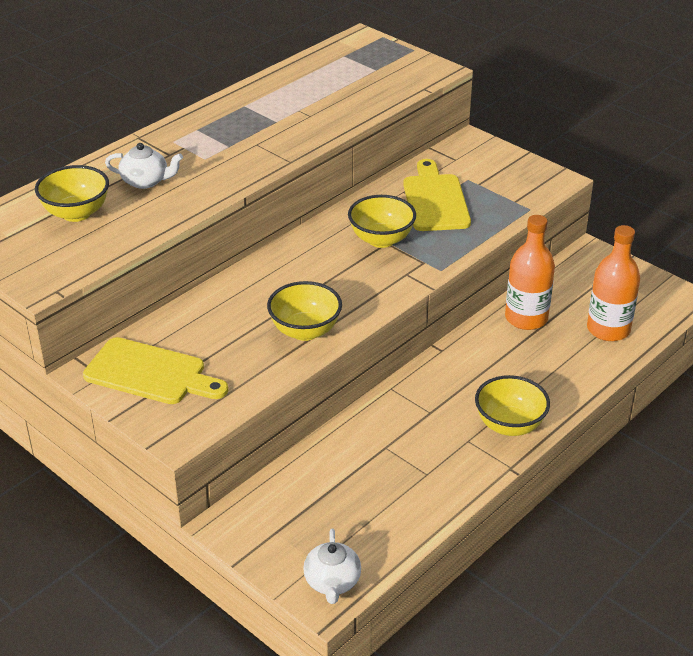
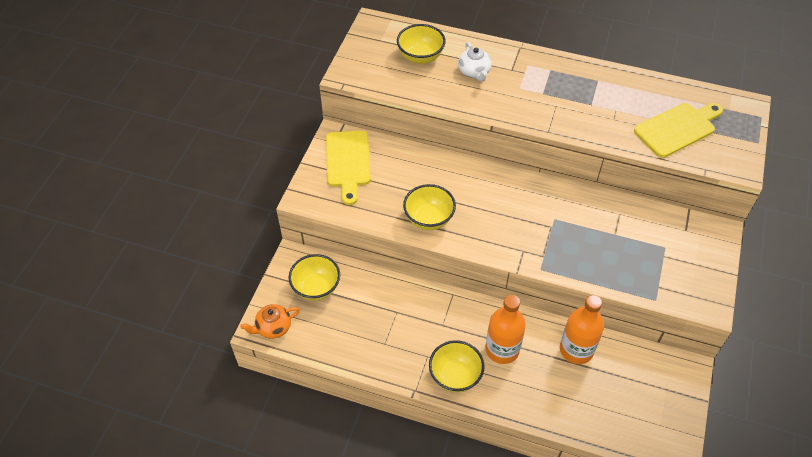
camera: 65 degrees right, 15 degrees up
(332, 582) = (273, 327): white teapot -> orange teapot
(381, 240) = (552, 222): yellow bowl -> yellow bowl (316, 288)
(435, 200) = (622, 236): yellow cutting board -> yellow cutting board (677, 128)
(608, 329) = (599, 409): orange bottle -> orange bottle (502, 349)

